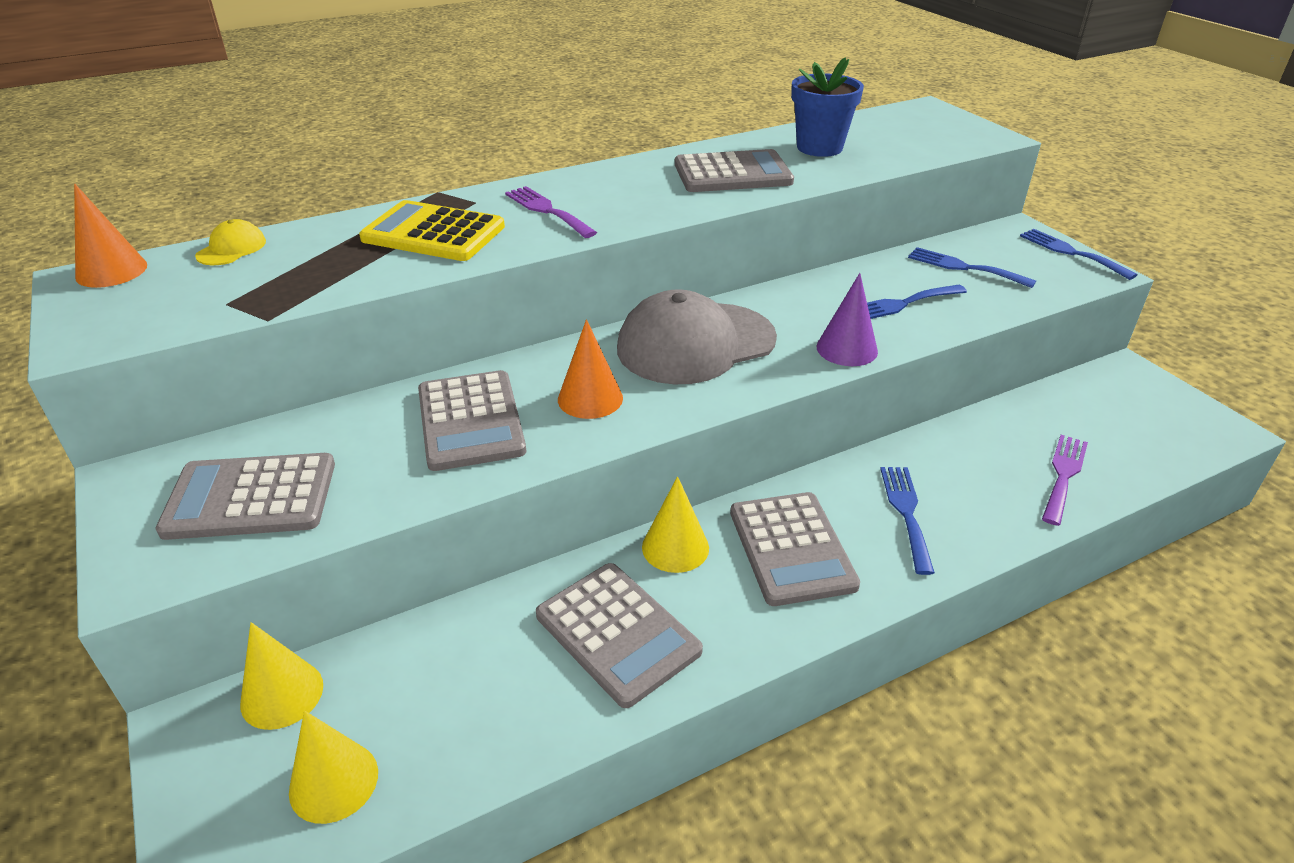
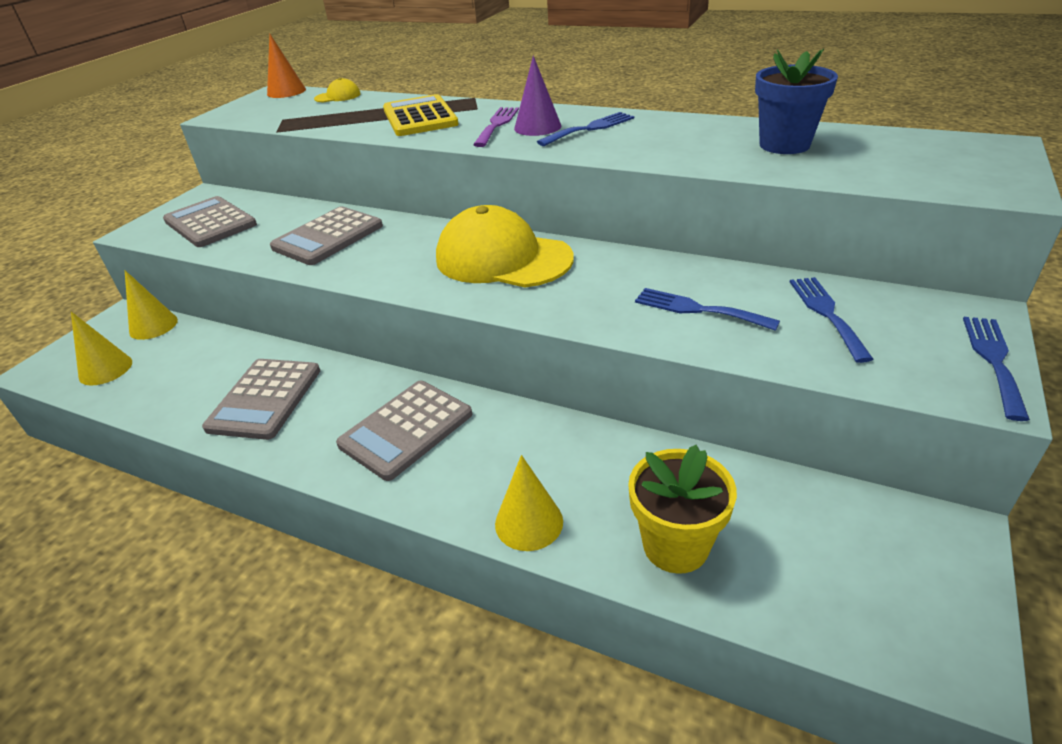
camera: 55 degrees right, 0 degrees up
(590, 398) = (391, 256): orange cone -> none
(675, 547) = (362, 382): yellow cone -> yellow cone (529, 522)
(695, 344) = (503, 258): grey cap -> yellow cap
(732, 173) = (663, 141): grey calculator -> none
(847, 349) = (583, 314): purple cone -> purple cone (537, 127)
(906, 512) = (506, 467): blue fork -> blue fork (590, 128)
(1063, 475) = (675, 545): purple fork -> yellow flower pot

